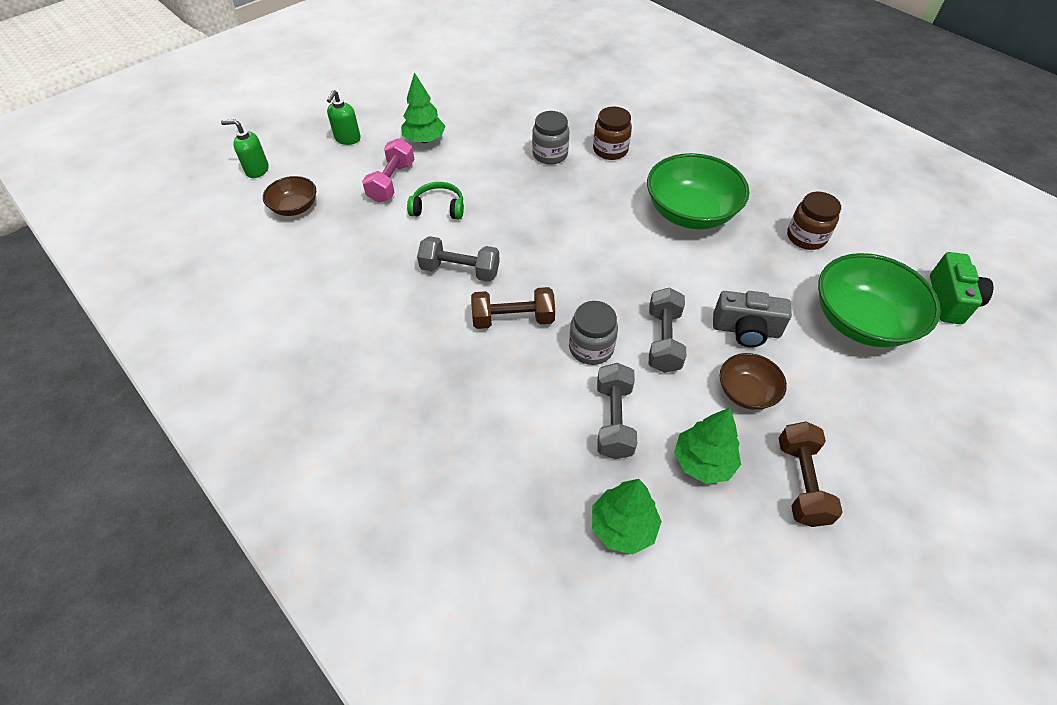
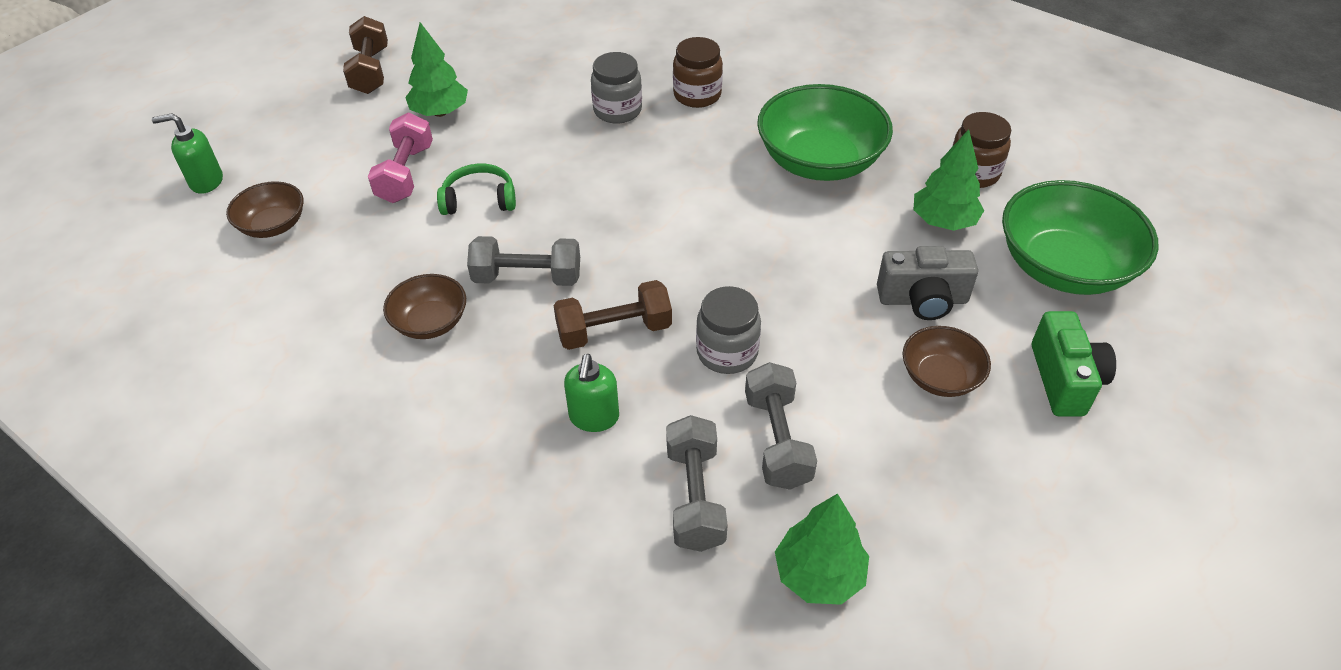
camera: 10 degrees left, 5 degrees down
(347, 139) = (330, 124): green soap dispenser -> green soap dispenser (594, 417)
(386, 293) = (430, 322): none -> brown bowl
(663, 340) = (820, 328): grey dumbbell -> grey dumbbell (694, 497)
(703, 462) = (904, 474): green tree -> green tree (943, 221)
(801, 482) = (1032, 479): brown dumbbell -> brown dumbbell (370, 71)
(950, 300) = (1166, 226): green camera -> green camera (1064, 380)

